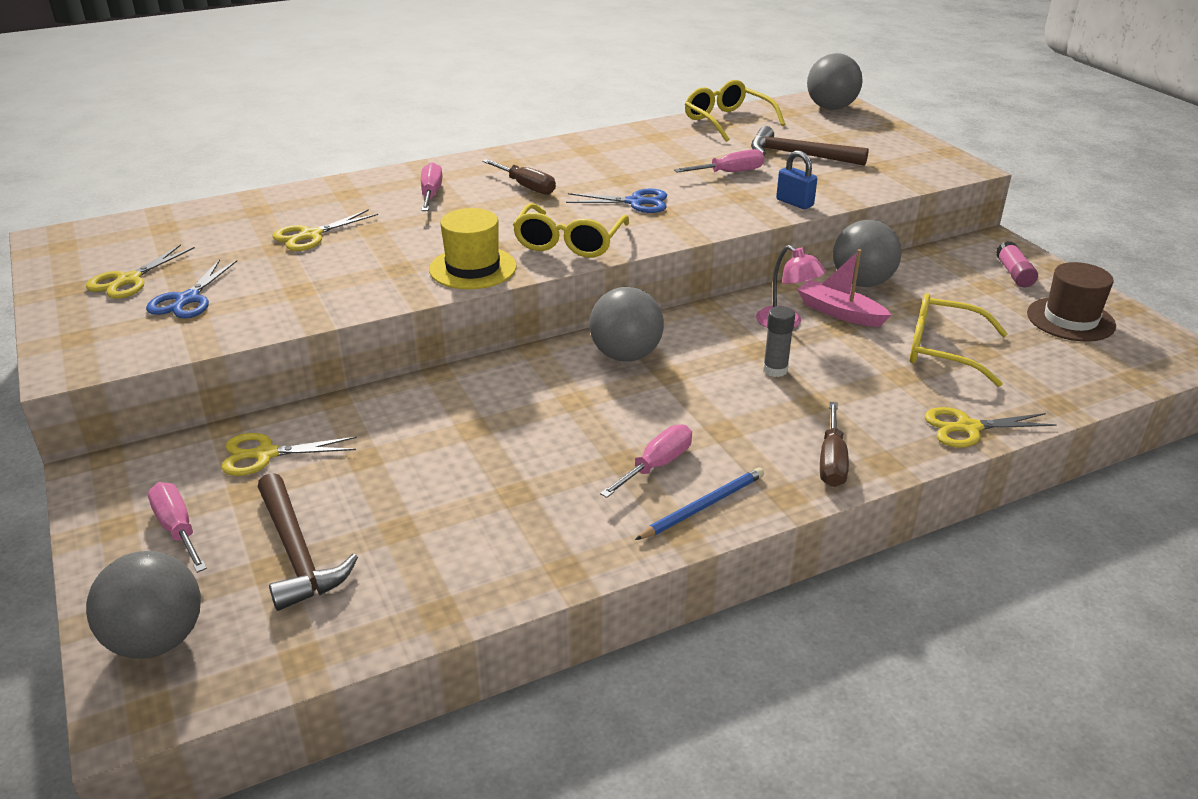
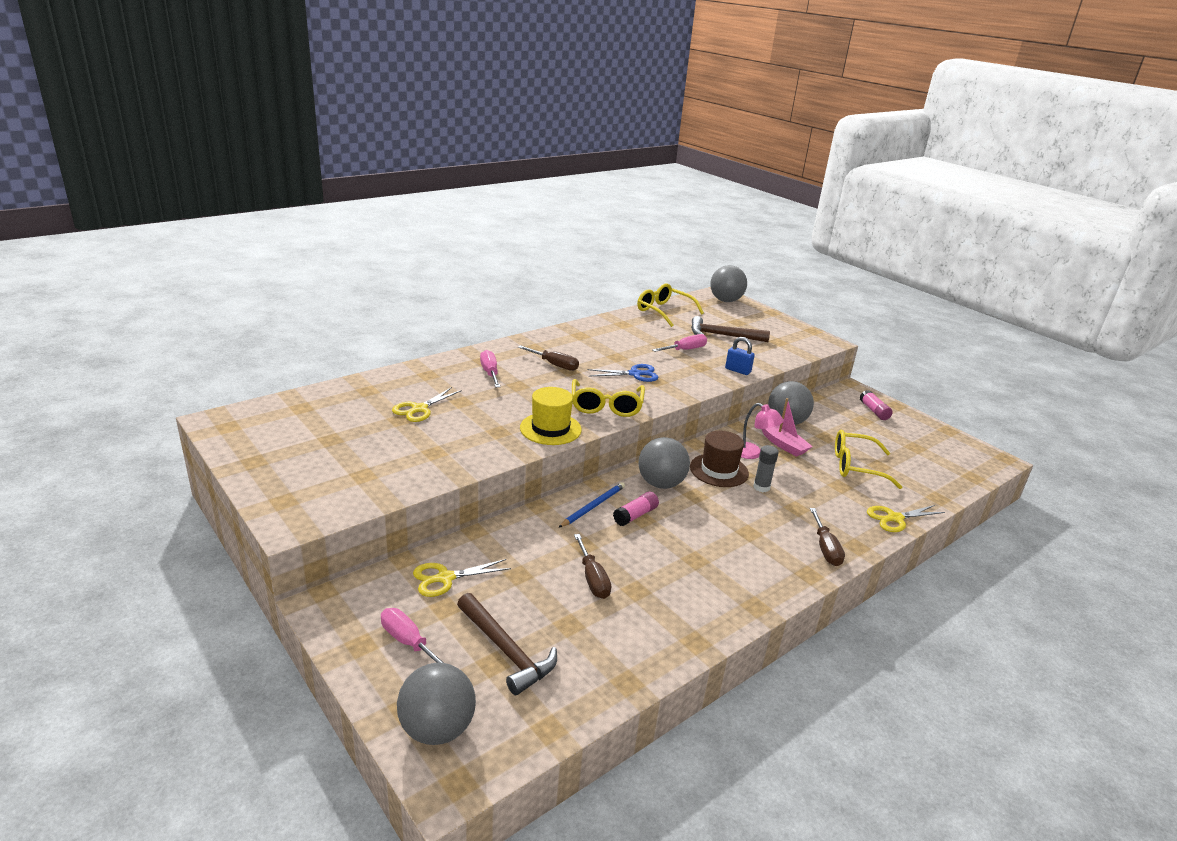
camera: 15 degrees left, 5 degrees down
(129, 280) = (299, 452): yellow scissors -> none
(187, 299) = (354, 465): blue scissors -> none
(462, 473) = (592, 579): none -> brown screwdriver
(566, 395) = (635, 515): none -> pink glue stick
(656, 465) = (718, 561): pink screwdriver -> none
(703, 506) = (761, 587): blue pencil -> blue pencil (593, 506)
(839, 312) = (782, 444): pink boat -> pink boat turned 150 degrees counterclockwise
(1070, 319) = (920, 440): brown hat -> brown hat (719, 470)

